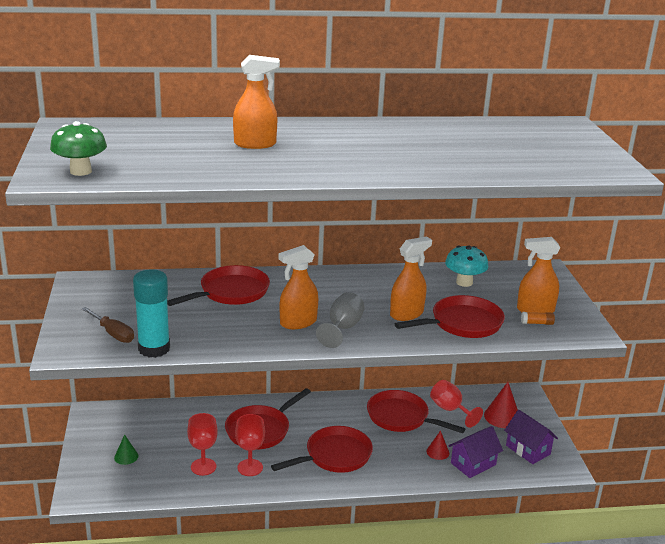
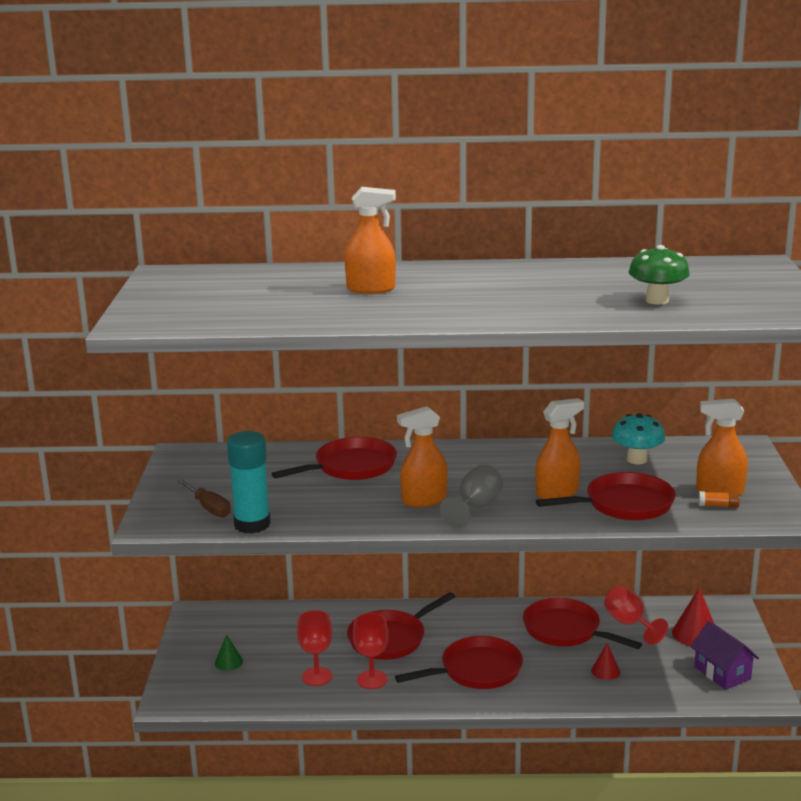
camera: 10 degrees right, 5 degrees down
(81, 171) = (170, 318): green mushroom -> green mushroom (657, 300)
(473, 464) = (648, 686): purple house -> none

